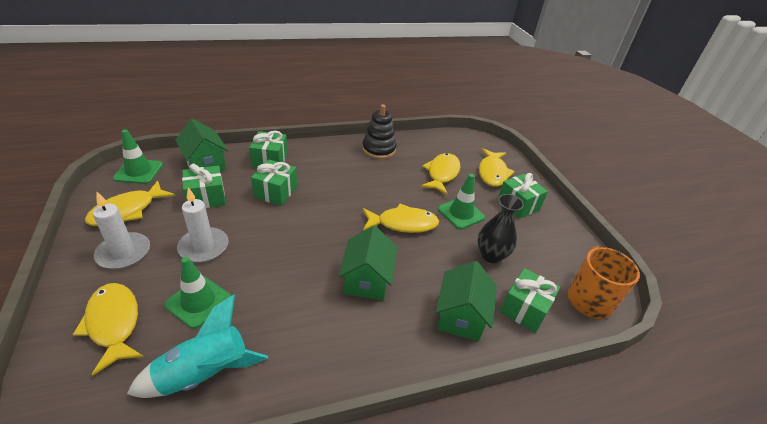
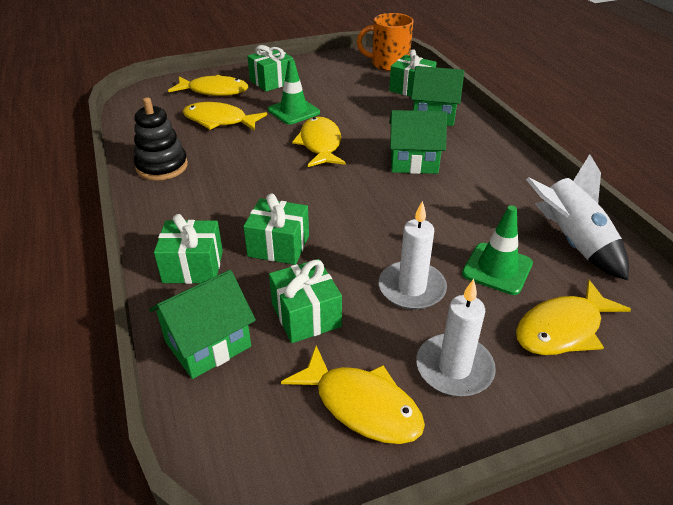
camera: 90 degrees left, 0 degrees up
(138, 171) = (242, 439): green traffic cone -> none
(204, 373) = (572, 242): turquoise rocket -> white rocket
(491, 255) = (353, 99): black vase -> none

